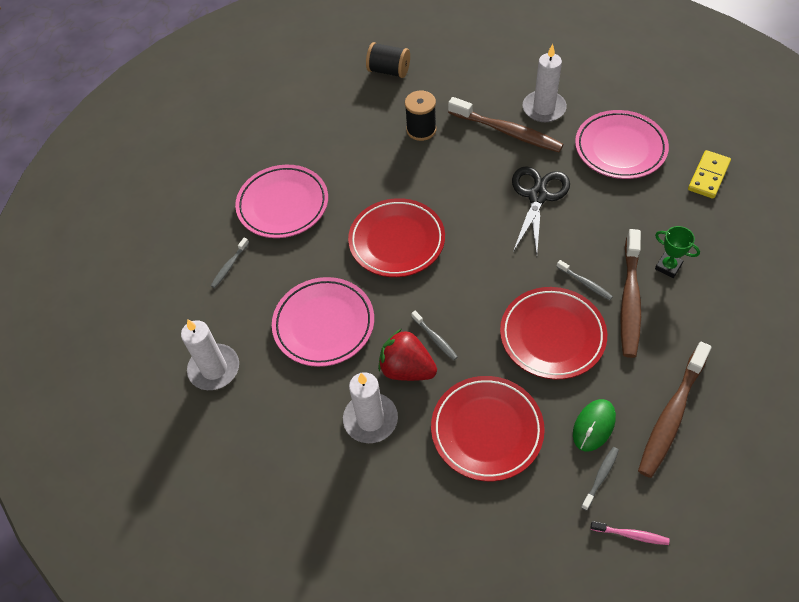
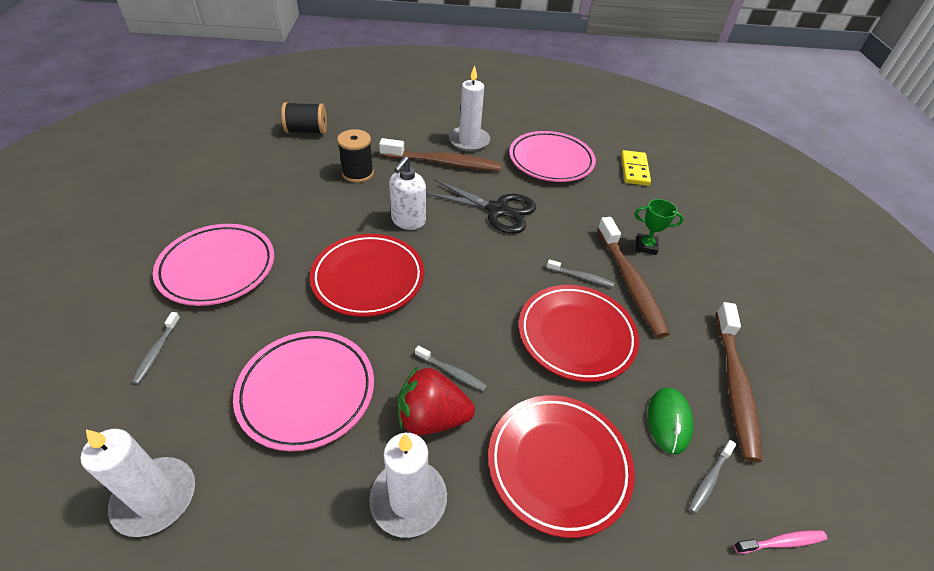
camera: 30 degrees left, 10 degrees down
(449, 191) = (408, 221): none -> white soap dispenser
(537, 196) = (497, 210): black scissors -> black scissors turned 120 degrees clockwise
(600, 477) = (709, 480): grey toothbrush -> grey toothbrush turned 150 degrees counterclockwise

